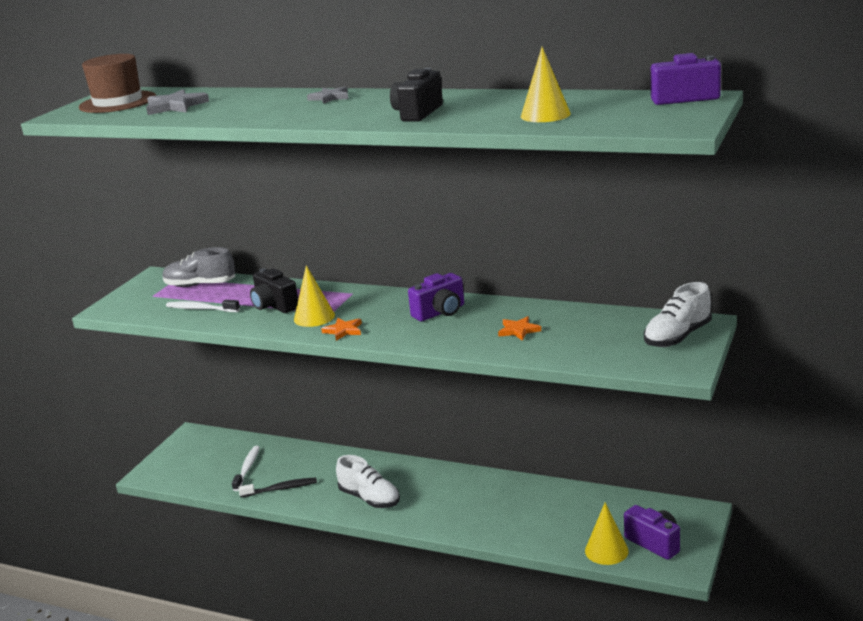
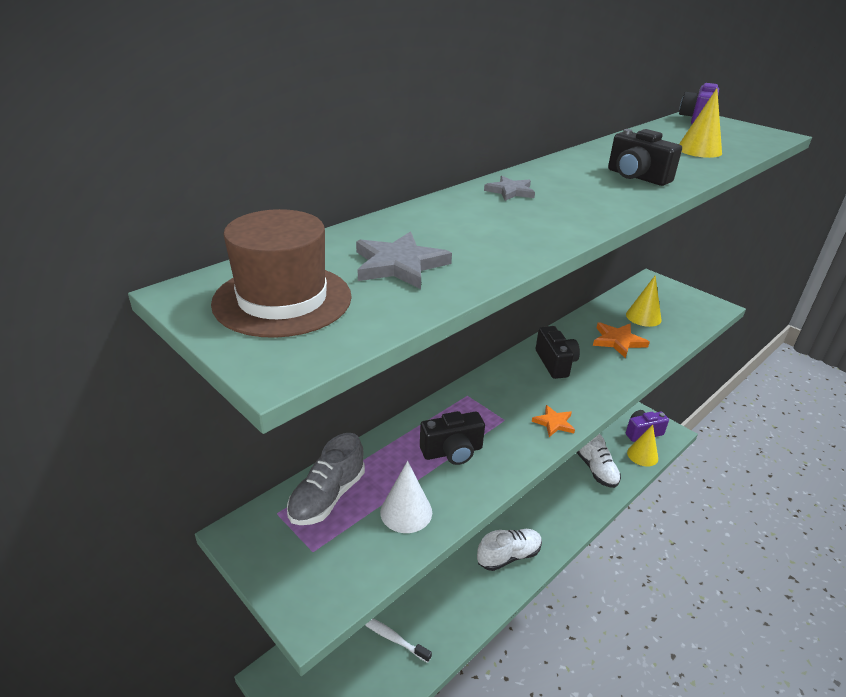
camera: 70 degrees left, 10 degrees up
(201, 309) = (406, 512): white toothbrush -> white cone
(281, 489) = (451, 618): black toothbrush -> none
(314, 317) = (506, 432): yellow cone -> yellow cone (643, 317)
(440, 312) = (555, 363): purple camera -> black camera
(518, 330) = (618, 341): orange star -> orange star, size x1.53
(677, 337) = (668, 293): white shoe -> white shoe (596, 469)

